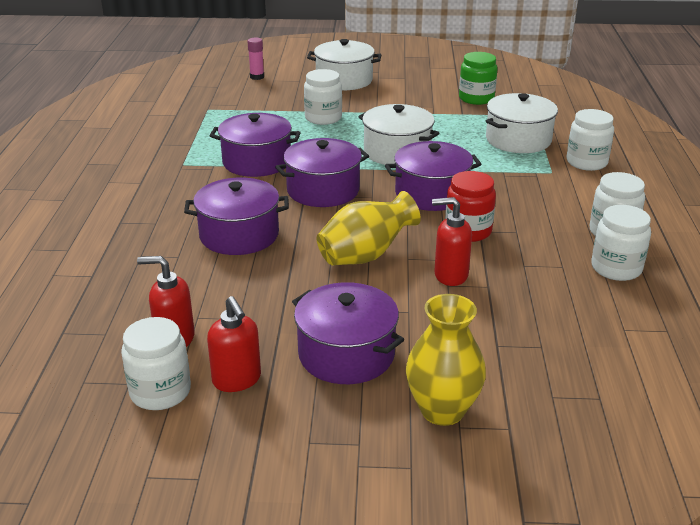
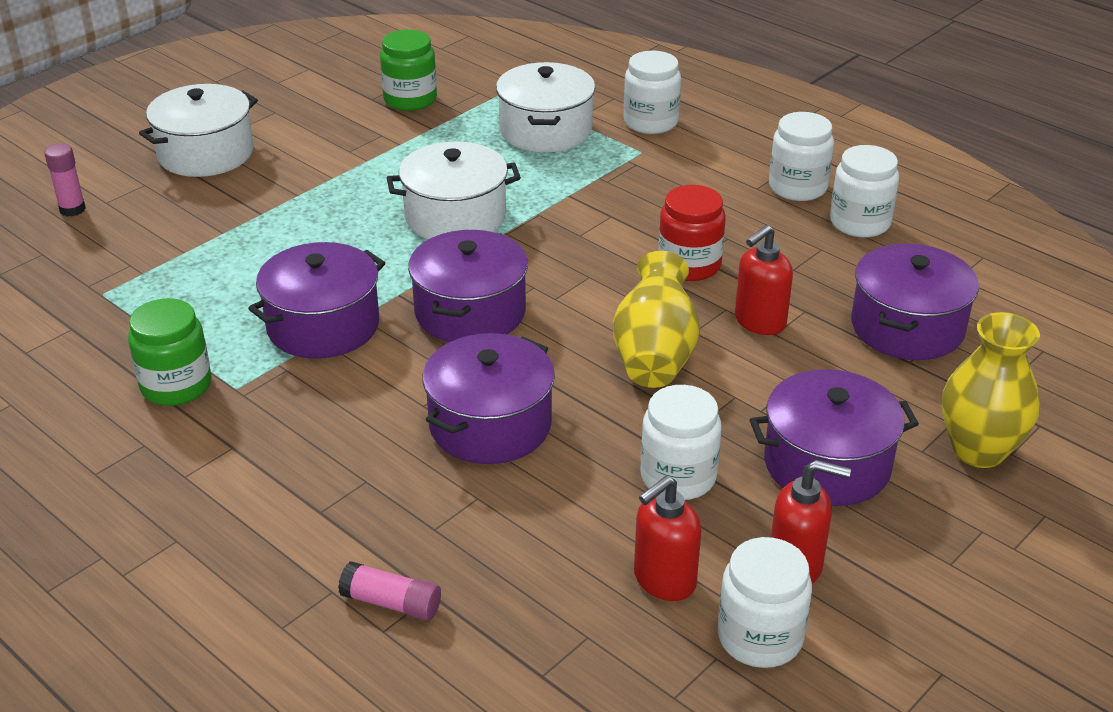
camera: 50 degrees left, 5 degrees up
(74, 268) = (392, 603): none -> pink glue stick
(167, 152) = (176, 386): none -> green jar
(323, 118) = (285, 220): white jar -> white jar (678, 477)
(431, 194) = (582, 245): purple pot -> purple pot (907, 327)

